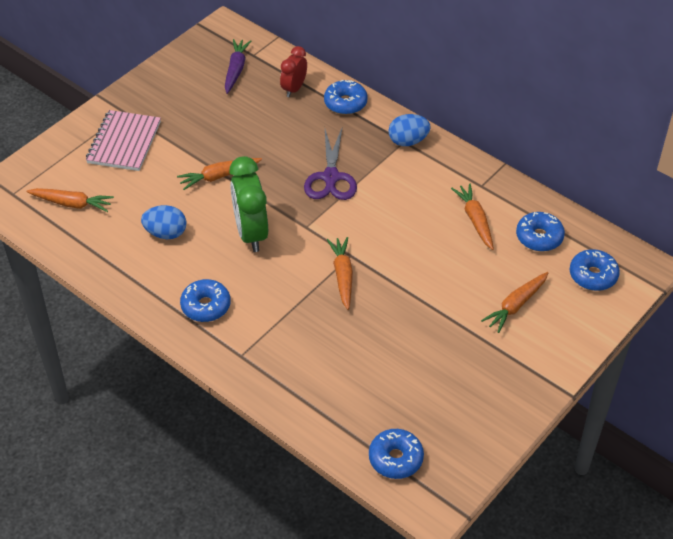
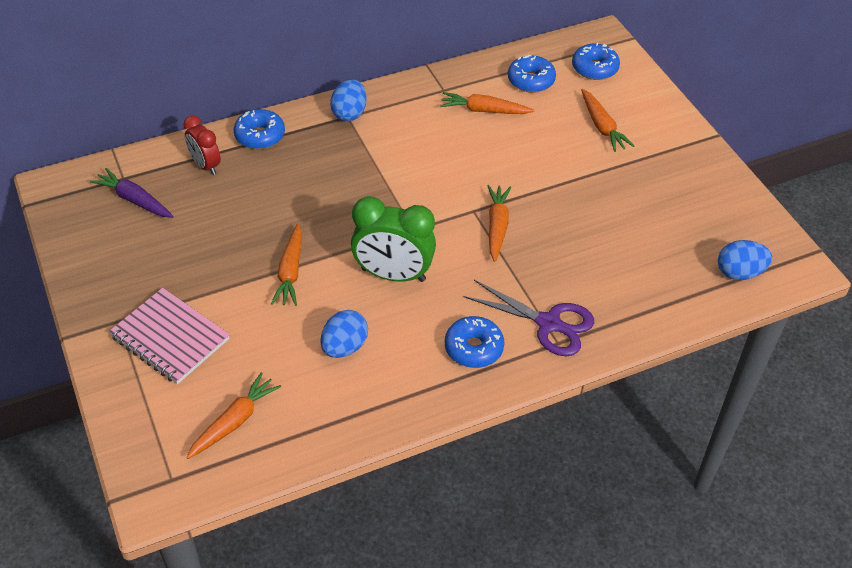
camera: 65 degrees left, 0 degrees up
(331, 177) = (357, 185): purple scissors -> purple scissors (548, 323)
(342, 276) = (497, 226): orange carrot -> orange carrot turned 75 degrees clockwise
(395, 458) = (739, 273): blue donut -> blue egg

